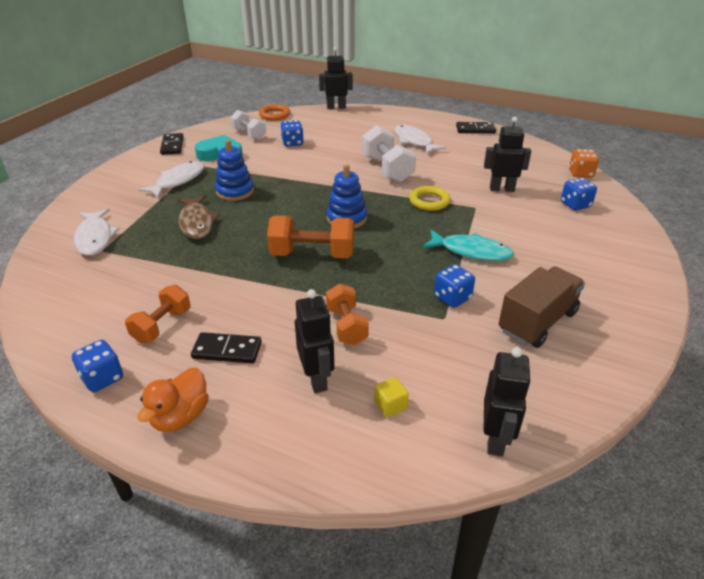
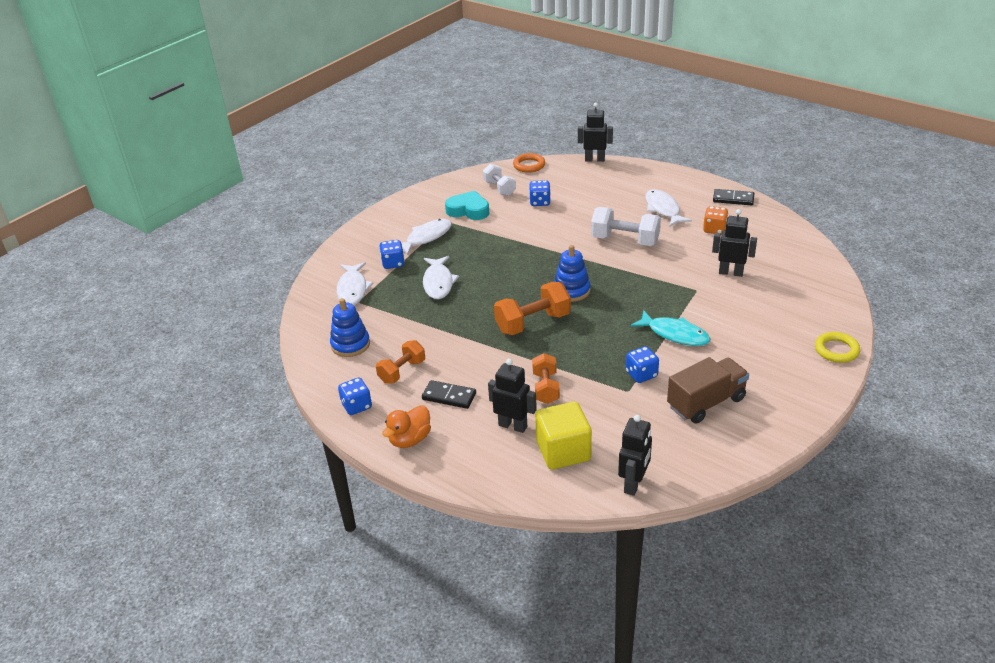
camera: 15 degrees right, 0 degrees up
(172, 146) = (424, 197): black domino -> none
(197, 223) = (438, 283): brown fish -> white fish
(235, 191) = (476, 253): blue stacking toy -> blue stacking toy (350, 344)
(312, 254) = (532, 323): orange dumbbell -> orange dumbbell turned 45 degrees counterclockwise
(317, 379) = (513, 426): black robot -> black robot turned 60 degrees counterclockwise
(387, 169) = (625, 240): white dumbbell -> white dumbbell turned 60 degrees counterclockwise
(390, 405) = (563, 451): yellow cube -> yellow cube, size x2.35
(429, 201) = (654, 280): yellow ring -> yellow ring (836, 350)
(575, 205) = (797, 296): blue dice -> blue dice (393, 263)
(580, 174) = (821, 262): orange dice -> orange dice (714, 229)

